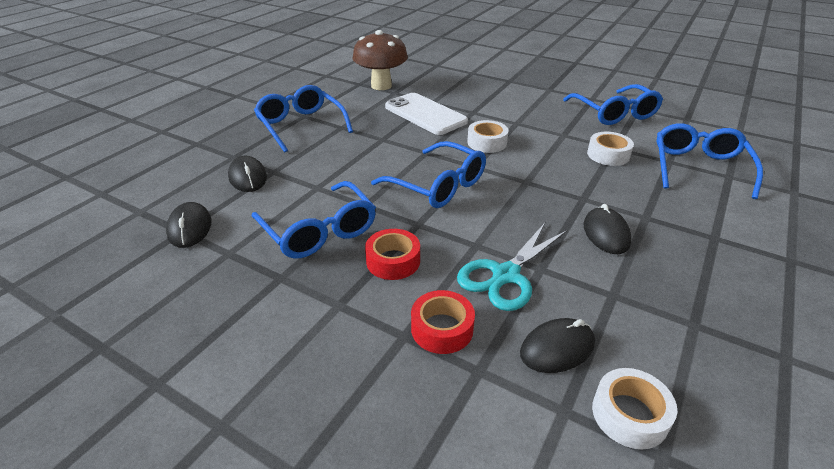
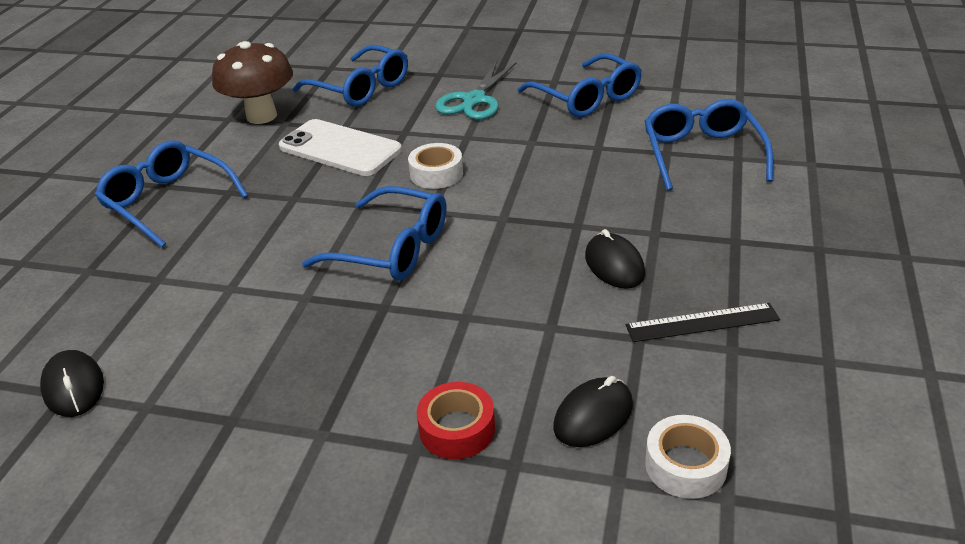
camera: 15 degrees left, 0 degrees up
(248, 177) = (124, 296): black mouse -> none
(319, 231) = (258, 347): blue glasses -> blue glasses (360, 88)
(393, 261) = (369, 362): red tape -> none
(506, 275) = (512, 345): turquoise scissors -> turquoise scissors (474, 100)
(608, 155) = (593, 159): white tape -> none
(671, 296) = (702, 323): none -> black ruler

